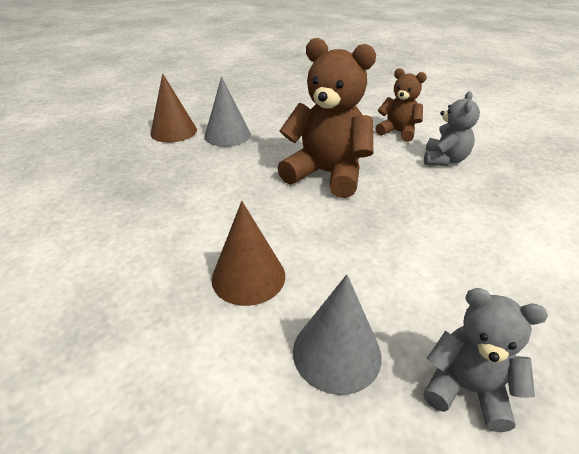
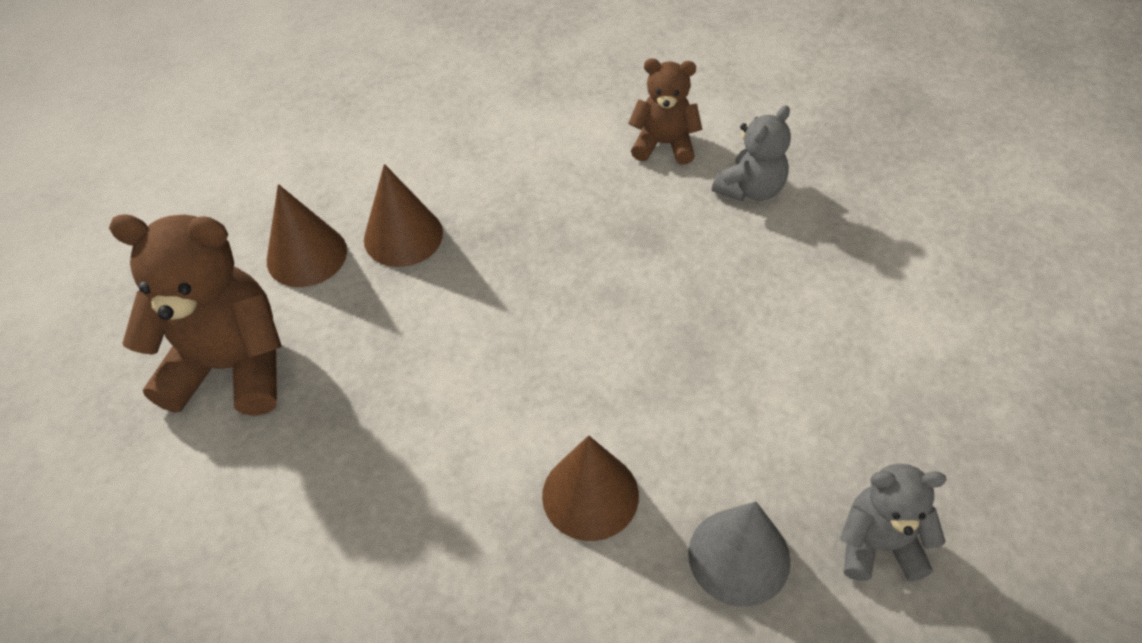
camera: 20 degrees left, 15 degrees up
(227, 135) = (403, 236): grey cone -> brown cone
(327, 174) = (600, 275): brown teddy bear -> brown teddy bear (231, 366)
(444, 160) = (750, 189): grey teddy bear -> grey teddy bear turned 45 degrees clockwise

